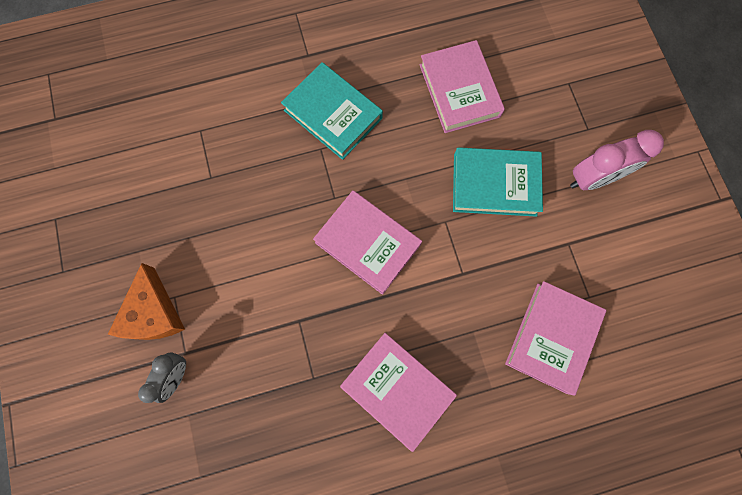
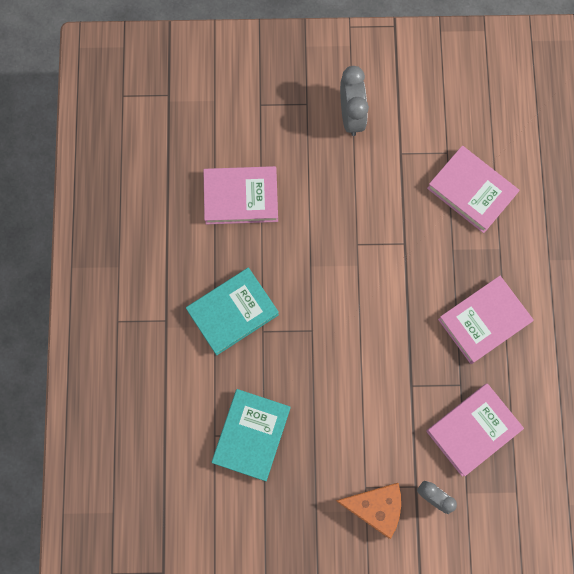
camera: 75 degrees left, 0 degrees up
(367, 243) = (360, 313): pink book -> pink book (473, 430)
(494, 185) = (335, 195): turquoise book -> turquoise book (251, 435)
(593, 178) = (351, 116): pink clock -> grey clock

